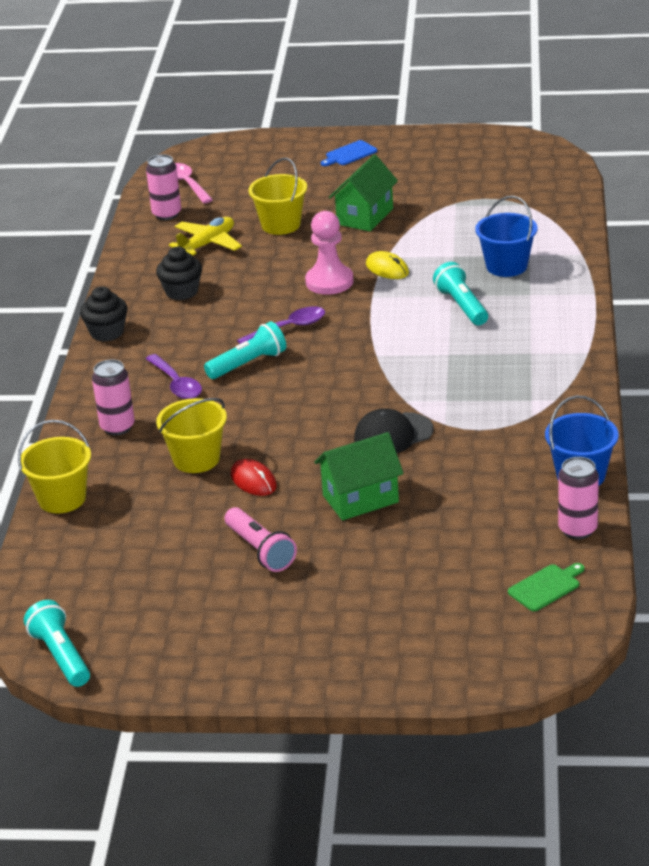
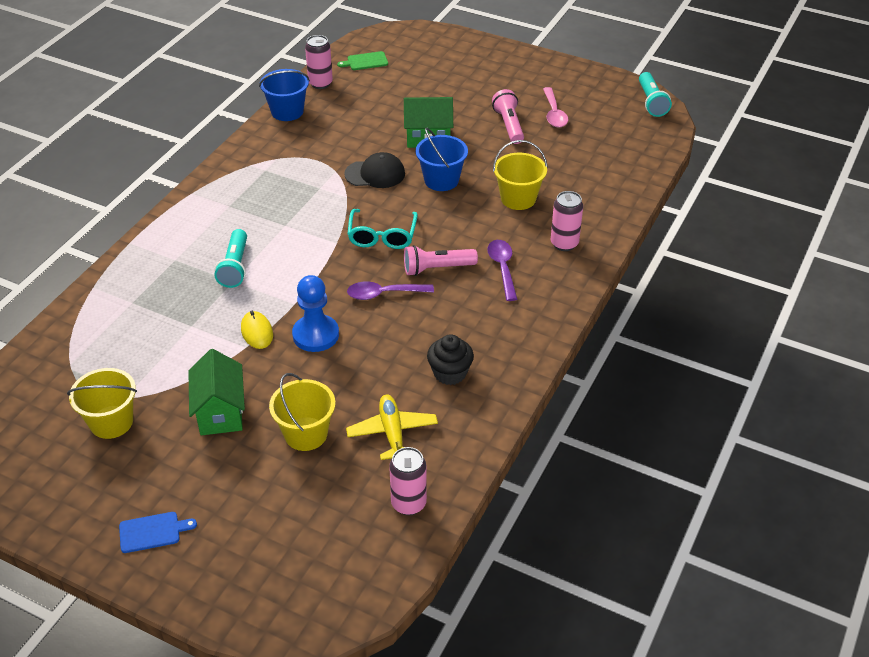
camera: 160 degrees left, 10 degrees up
(62, 499) = (623, 198): yellow bucket -> yellow bucket (111, 422)
(107, 332) = (537, 346): black cupcake -> none
(187, 184) = (359, 554): pink spoon -> pink spoon (554, 113)
(207, 244) = (392, 433): yellow plane -> yellow plane turned 105 degrees clockwise
(248, 364) = (437, 269): turquoise flashlight -> pink flashlight
(253, 480) = (488, 171): red mouse -> none
(329, 282) = (315, 335): pink pawn -> blue pawn
(331, 375) = (382, 236): none -> turquoise glasses
(365, 216) = (220, 412): green house -> green house turned 60 degrees counterclockwise
(506, 266) = (162, 296): blue bucket -> blue bucket (441, 180)

